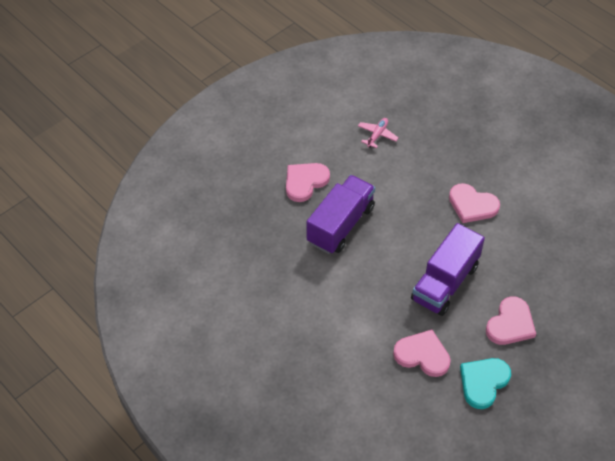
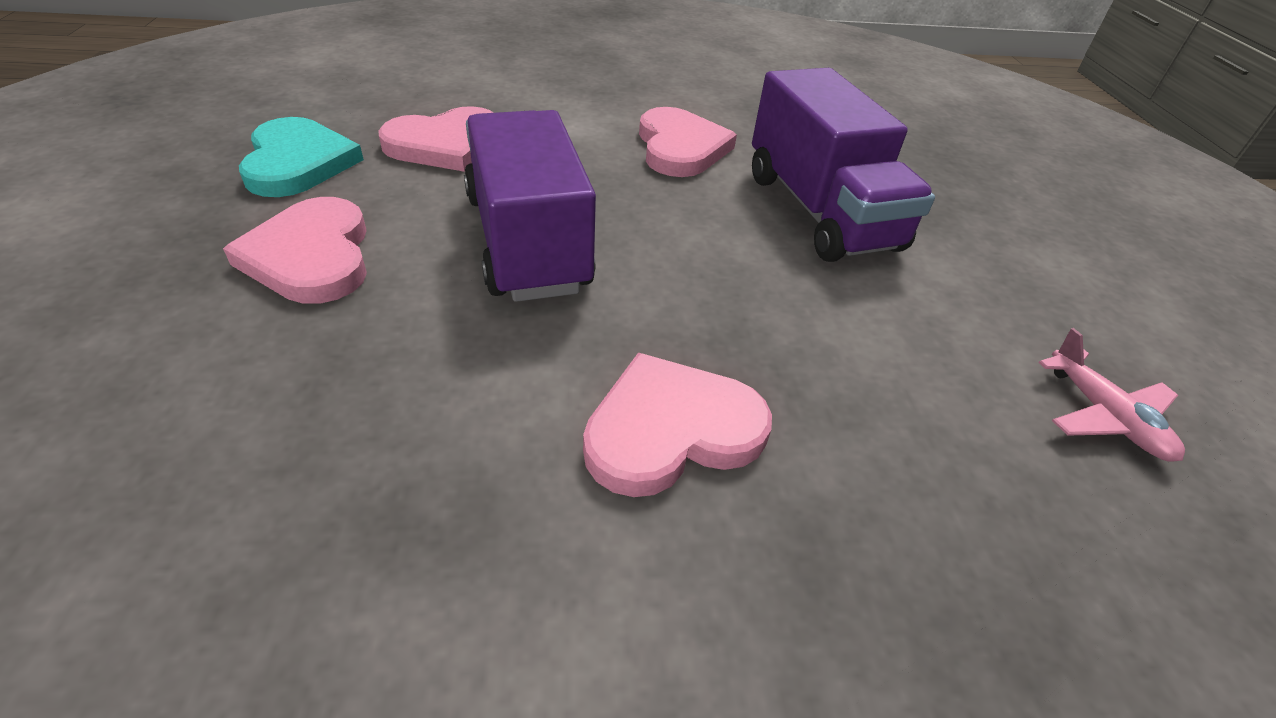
camera: 125 degrees right, 10 degrees down
(305, 182) = (980, 230): pink heart -> pink heart (680, 147)

